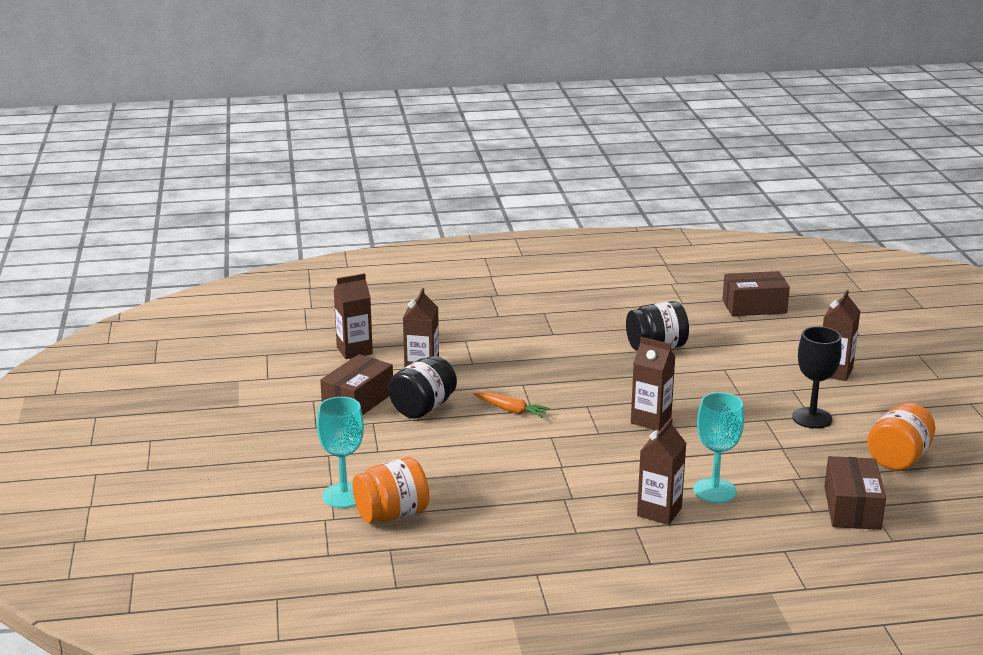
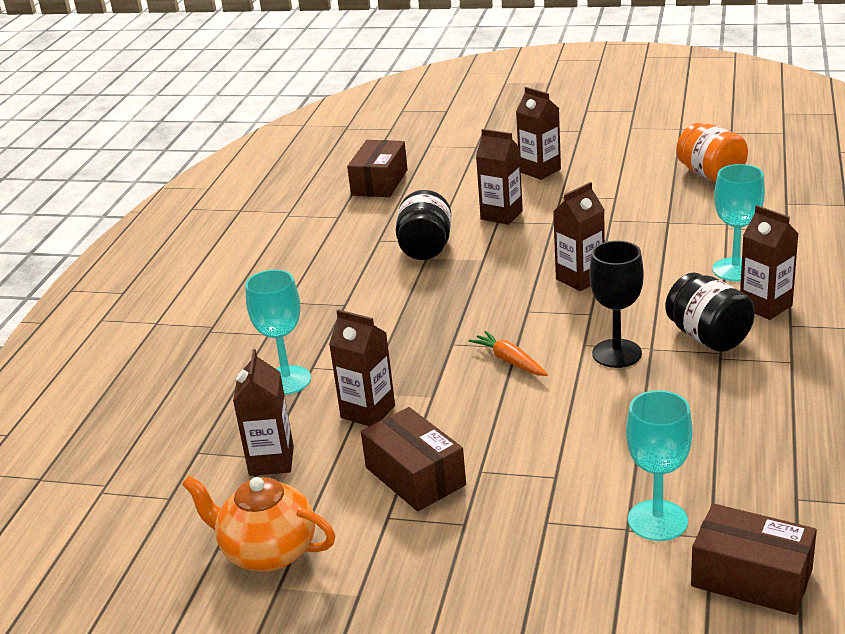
camera: 65 degrees left, 5 degrees up
(268, 370) = (268, 552): none -> orange teapot
(392, 514) = (717, 486): orange jar -> none
(423, 408) = (466, 425): black jar -> black jar (708, 337)
(445, 335) = (287, 380): none -> turquoise goblet
(511, 410) = (509, 361): orange carrot -> orange carrot turned 90 degrees counterclockwise
(736, 368) = (501, 215): none -> brown carton
(812, 418) = (620, 197): black goblet -> black goblet (616, 353)
(852, 508) = (788, 211): brown box -> brown box (751, 578)

